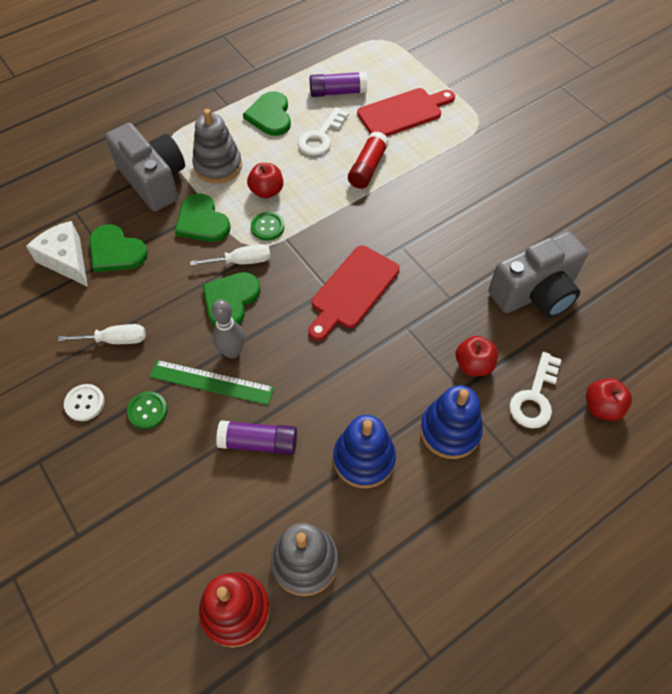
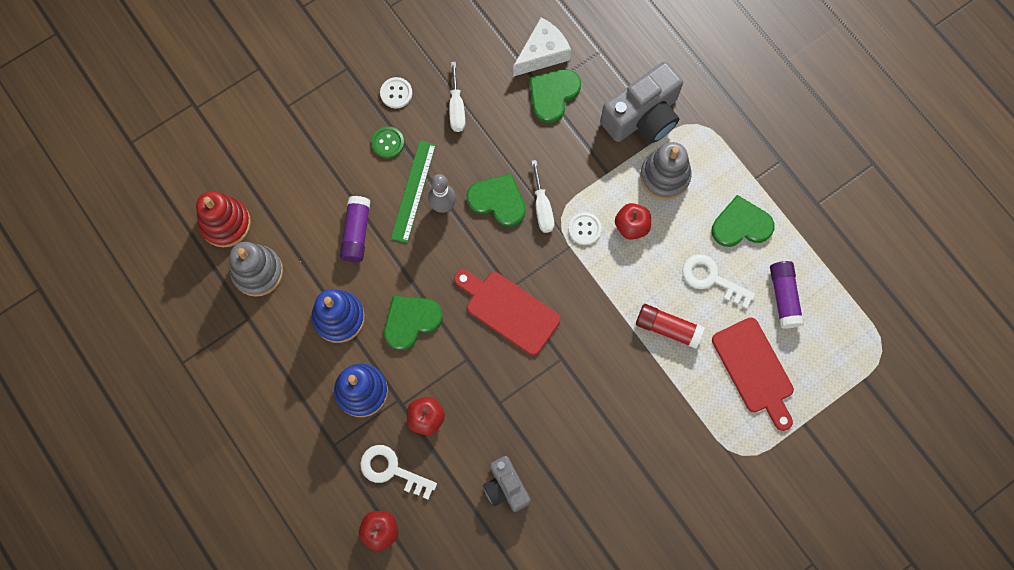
camera: 90 degrees right, 15 degrees up
(202, 221) = (590, 167): green heart -> green heart (411, 321)
(267, 227) = (584, 229): green button -> white button
(535, 293) = (506, 487): grey camera -> grey camera, size x0.60

